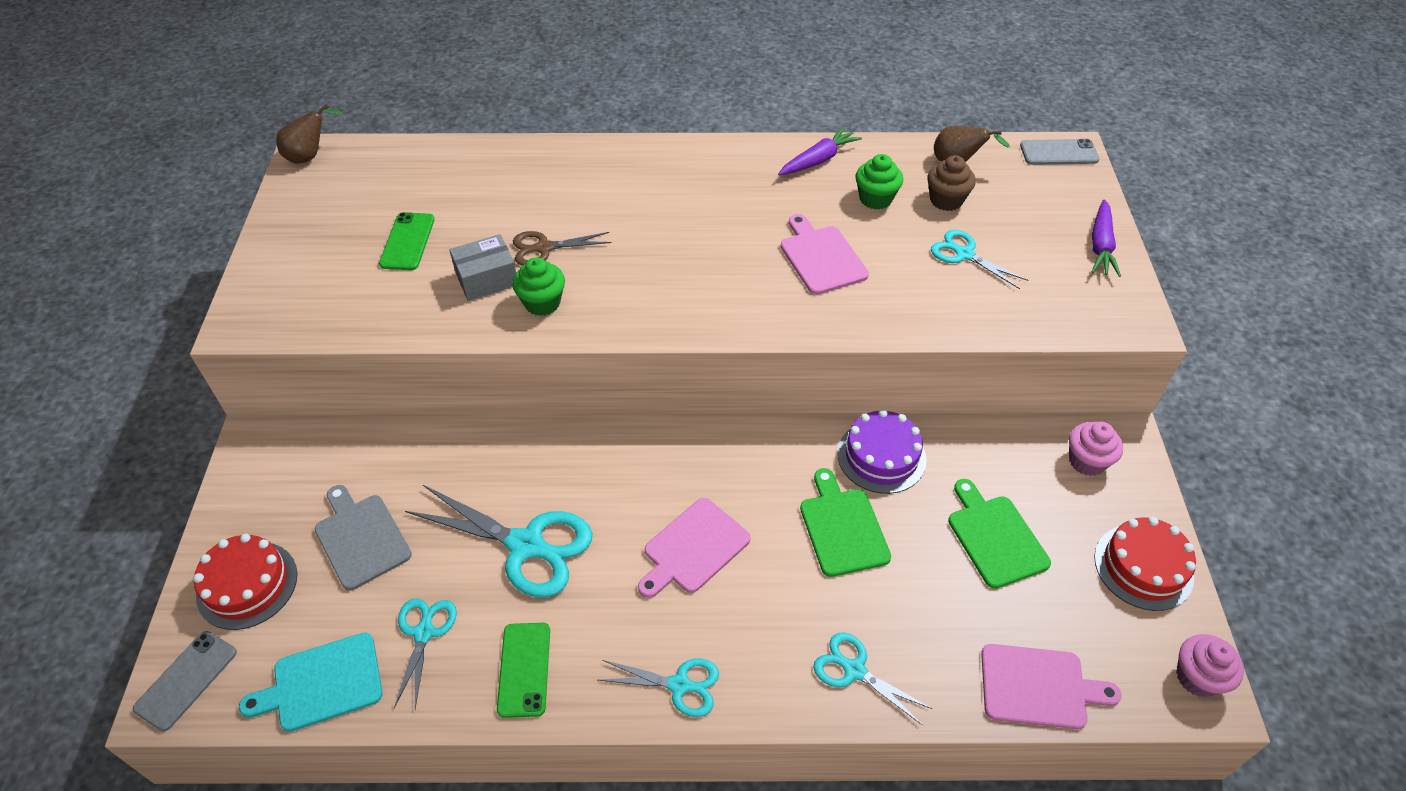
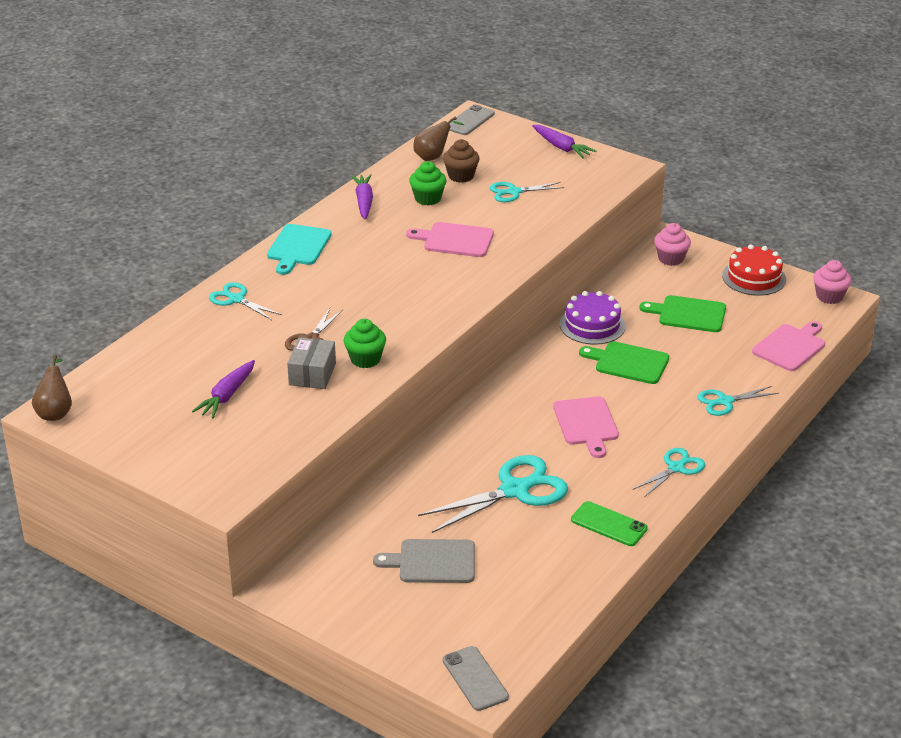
camera: 55 degrees left, 15 degrees down
(247, 585) = (419, 628): red cake -> none
(322, 683) = (538, 614): turquoise cutting board -> turquoise cutting board (298, 247)
(407, 241) = (227, 396): green phone -> purple carrot
(424, 633) = (541, 557): turquoise scissors -> turquoise scissors (236, 299)

